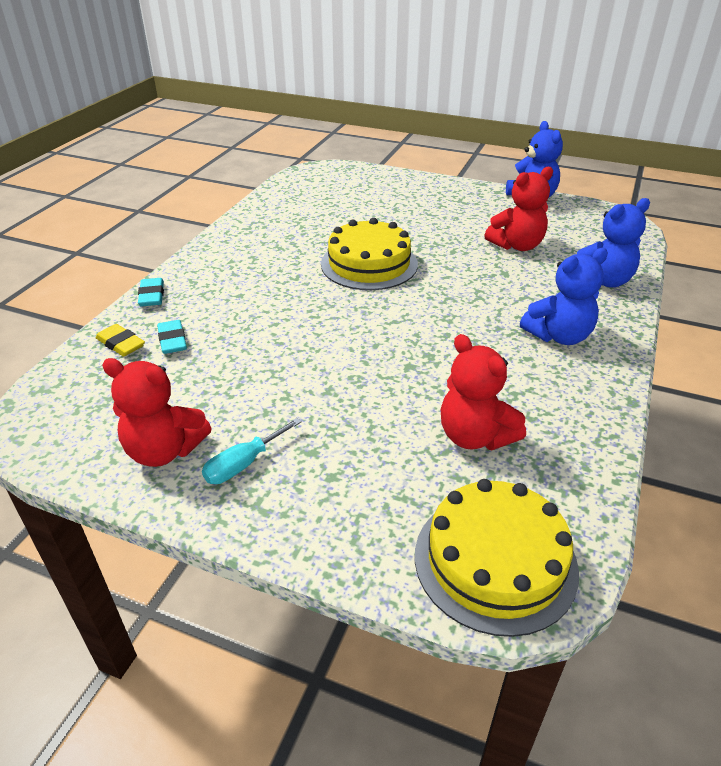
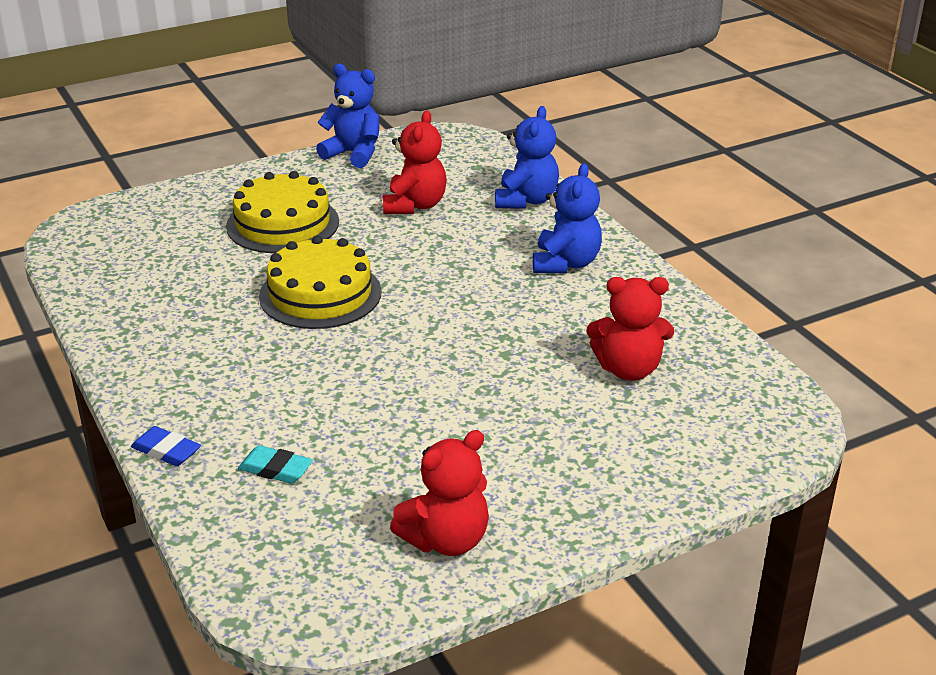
camera: 50 degrees left, 5 degrees down
(121, 344) = (232, 506): yellow eraser -> none
(152, 296) = (166, 451): turquoise eraser -> blue eraser
(243, 464) = (520, 501): turquoise screwdriver -> none
(495, 561) = (755, 429): yellow cake -> yellow cake (282, 224)

